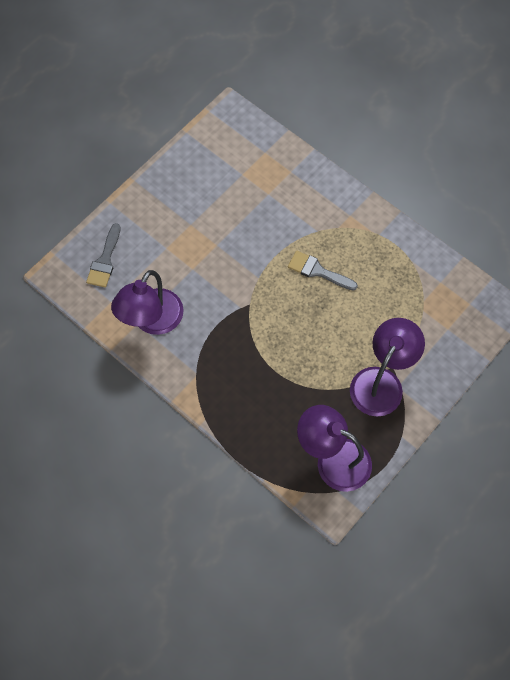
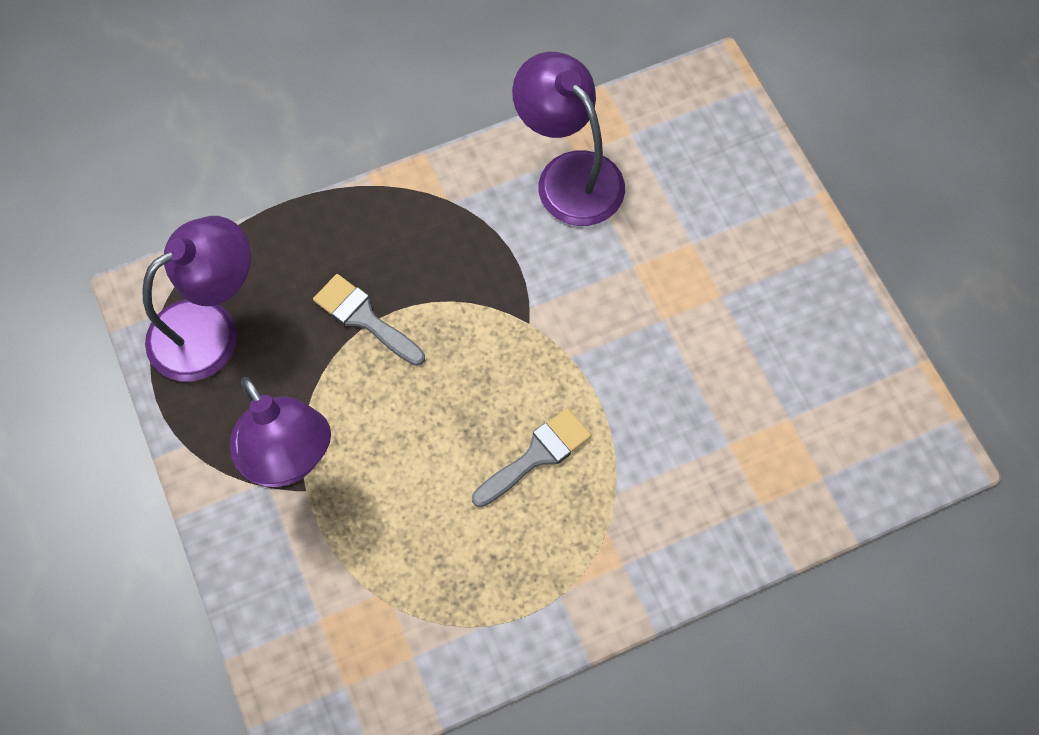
camera: 115 degrees right, 0 degrees up
(105, 260) = (708, 149): grey brush -> grey brush (364, 318)

